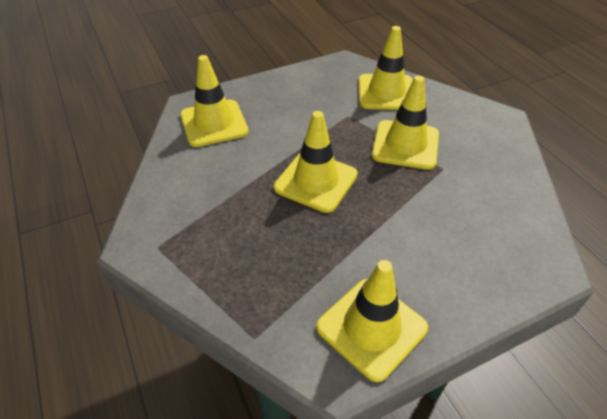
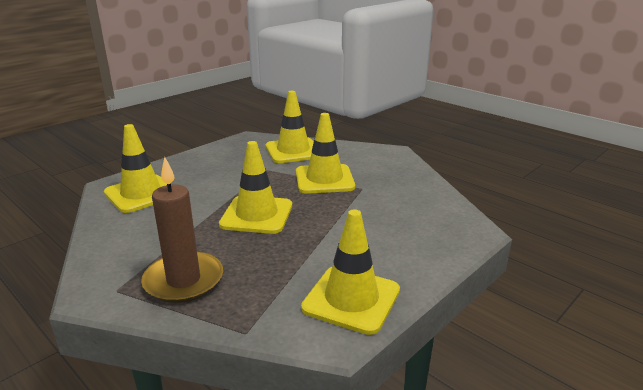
camera: 20 degrees left, 20 degrees down
(219, 252) = (183, 280): none -> brown candle

